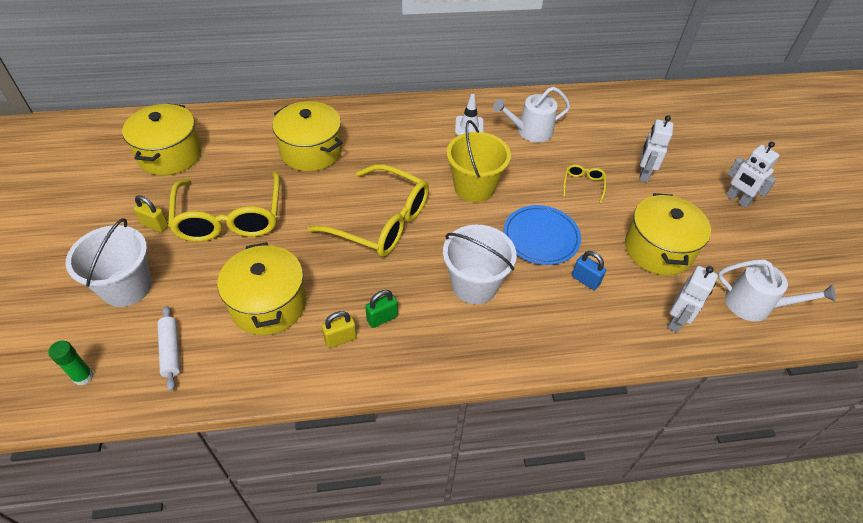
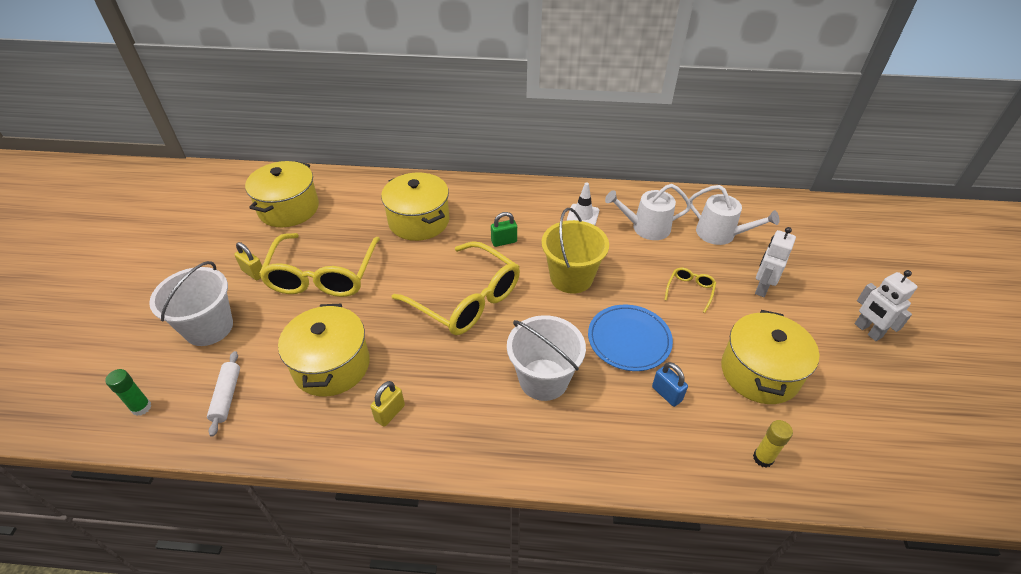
camera: 15 degrees right, 5 degrees down
(340, 339) = (390, 413): yellow padlock -> yellow padlock turned 45 degrees counterclockwise
(382, 318) = (438, 399): green padlock -> green padlock (504, 241)
(677, 321) = (763, 458): white robot -> yellow glue stick
(754, 305) = (863, 455): white watering can -> white watering can (720, 234)

